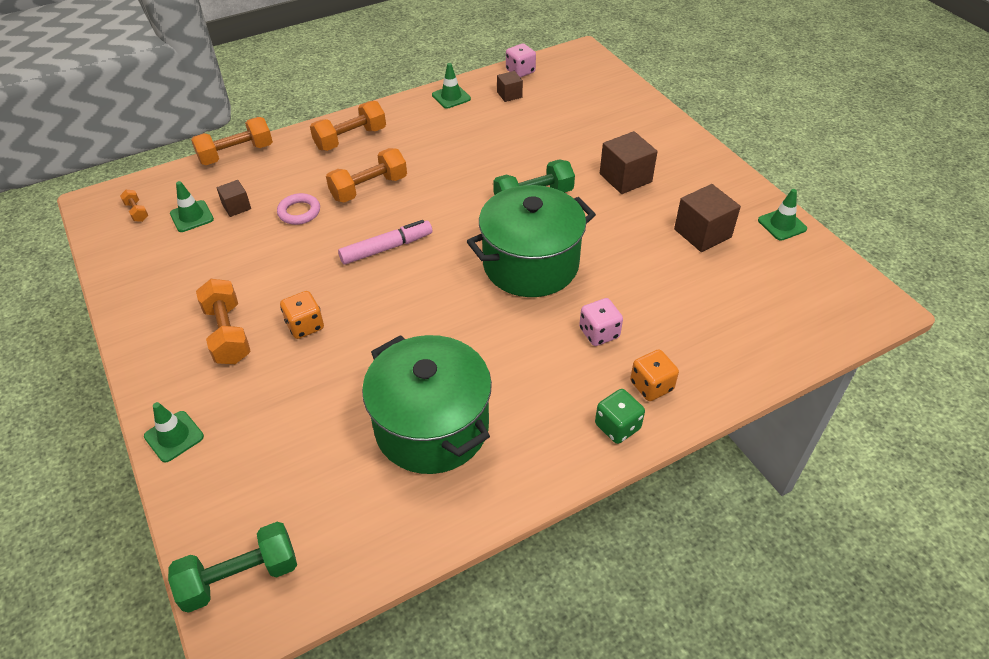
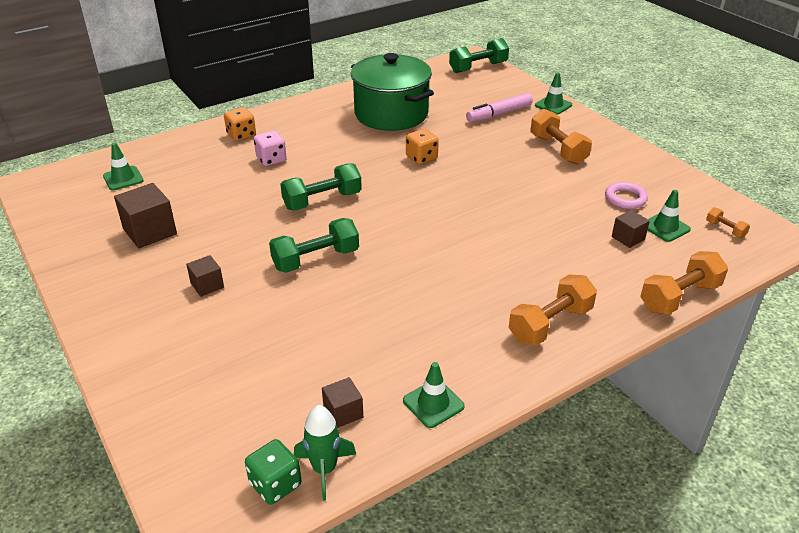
camera: 175 degrees right, 10 degrees down
(299, 212) = (559, 235): pink ring -> pink ring (625, 199)
(305, 326) = (501, 156): orange dice -> orange dice (421, 158)
(369, 188) = (498, 262): orange dumbbell -> none
(386, 248) = (457, 208): pink marker -> pink marker (499, 114)
(520, 71) = (324, 469): pink dice -> green rocket
(530, 264) = (322, 200): green pot -> green dumbbell
(617, 426) = (270, 118): green dice -> green dice (275, 484)
(625, 178) = (207, 285): brown cube -> brown cube, size x0.57
(782, 224) = (63, 242): green traffic cone -> green traffic cone (123, 178)

